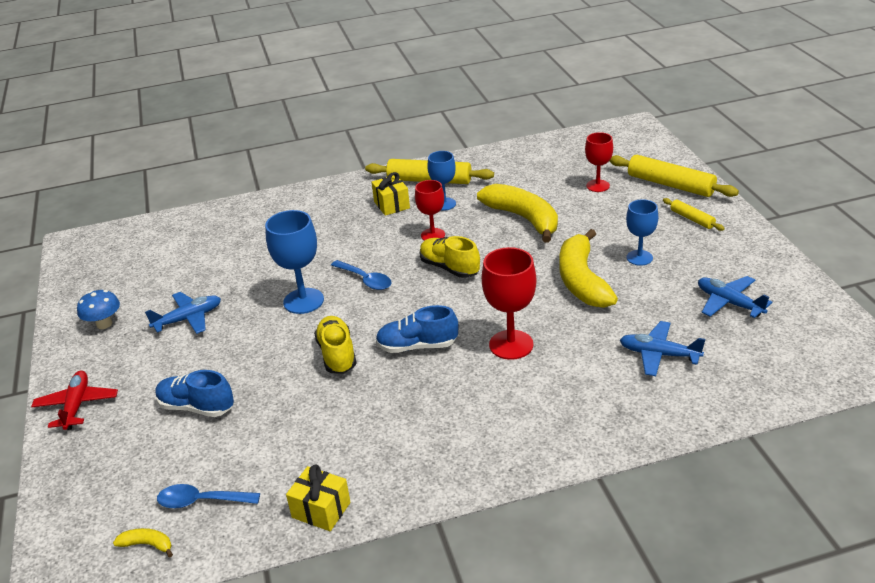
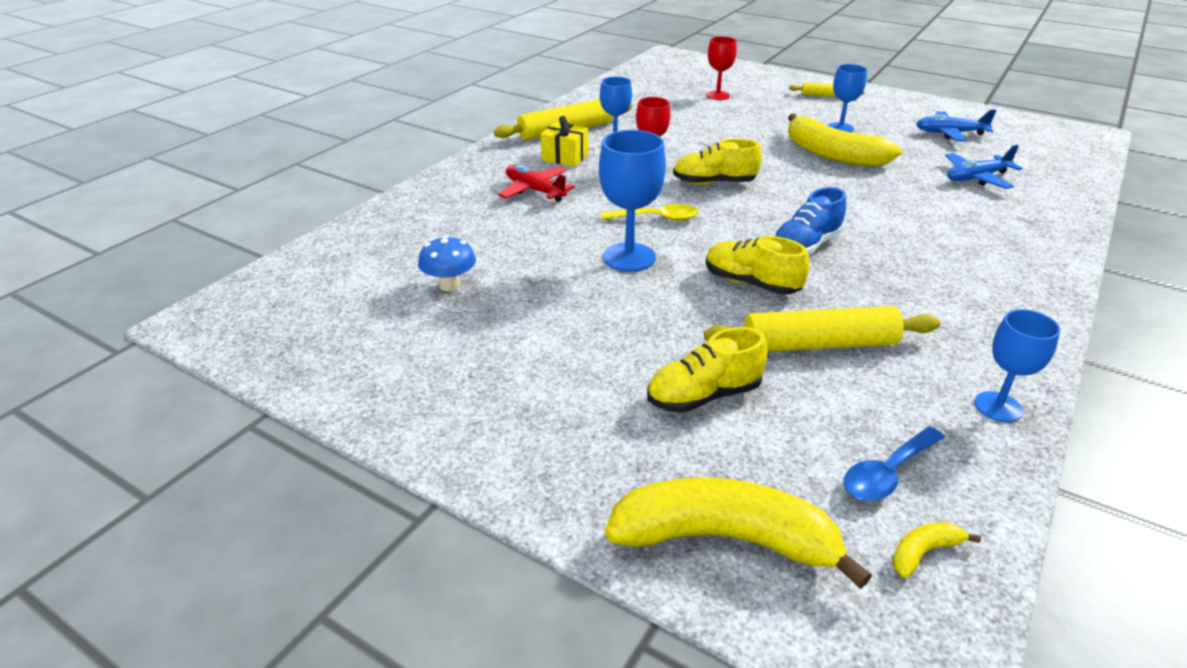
camera: 45 degrees left, 0 degrees up
(77, 405) = (551, 477): red plane -> red plane (534, 190)
(104, 324) = (420, 379): blue mushroom -> blue mushroom (450, 285)
(188, 319) = (527, 325): blue plane -> none
(196, 407) = (703, 396): blue shoe -> yellow shoe
(321, 510) = (998, 407): yellow gift -> blue goblet
(365, 280) = (657, 218): blue spoon -> yellow spoon
(511, 345) = (873, 213): red goblet -> none
(523, 218) = (704, 131): yellow banana -> yellow banana (725, 539)
(670, 184) = (768, 81): yellow rolling pin -> yellow rolling pin (819, 344)

